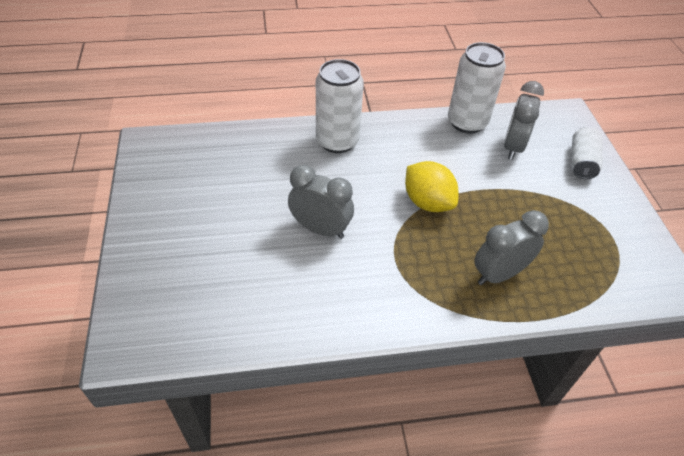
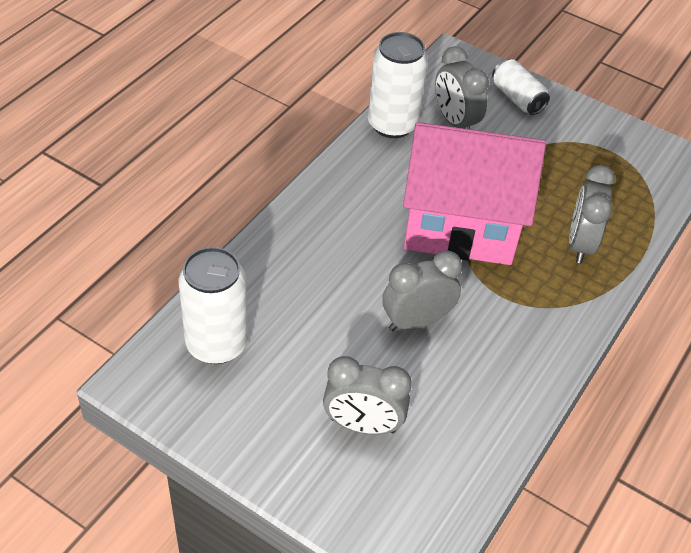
camera: 50 degrees left, 0 degrees up
(209, 253) = (363, 425): none -> grey clock
(337, 141) = (314, 229): white can -> white can (216, 344)
(427, 202) = (460, 226): yellow lemon -> pink house

